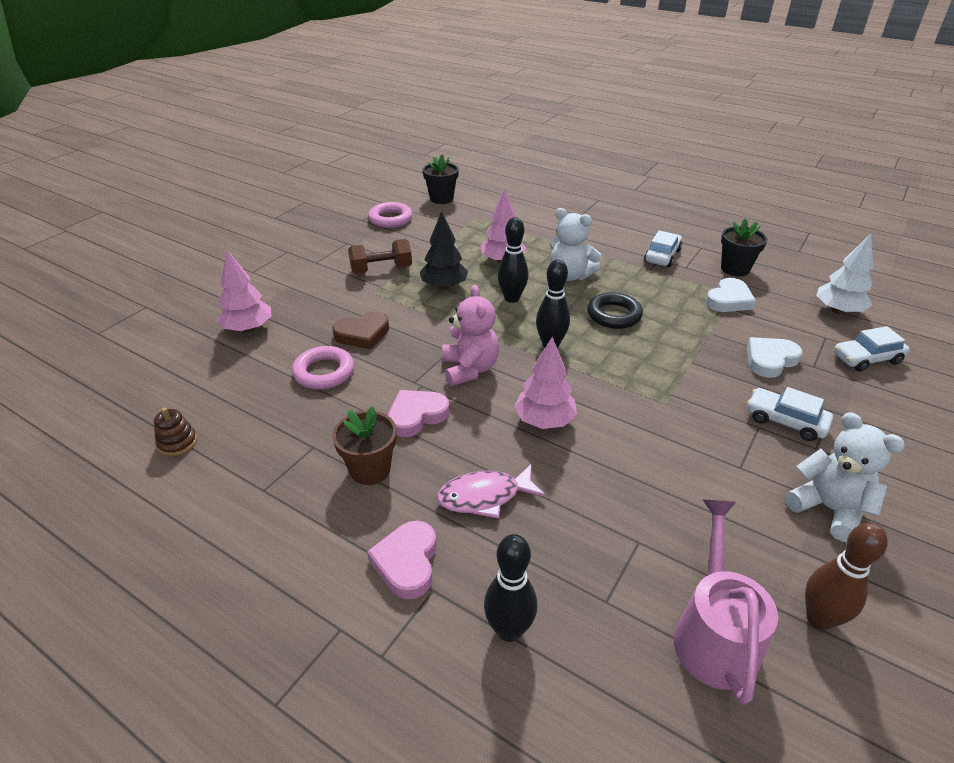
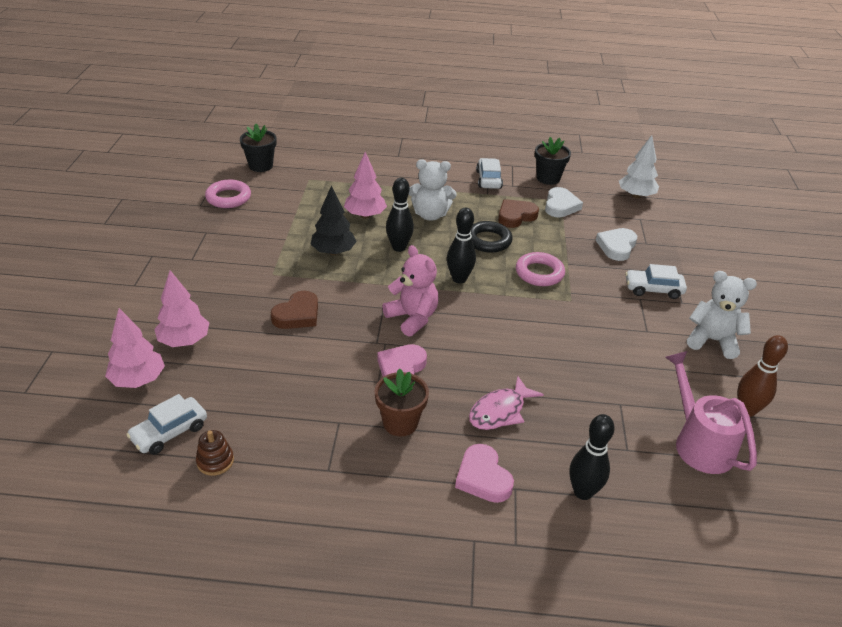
camera: 30 degrees left, 0 degrees up
(324, 372) = (293, 358): pink ring -> pink ring (539, 273)
(381, 270) = (263, 251): brown dumbbell -> none
(544, 421) = (499, 341): pink tree -> pink tree (138, 380)
(665, 298) = (515, 216): none -> brown heart
(866, 359) = (674, 228): white car -> white car (169, 432)

